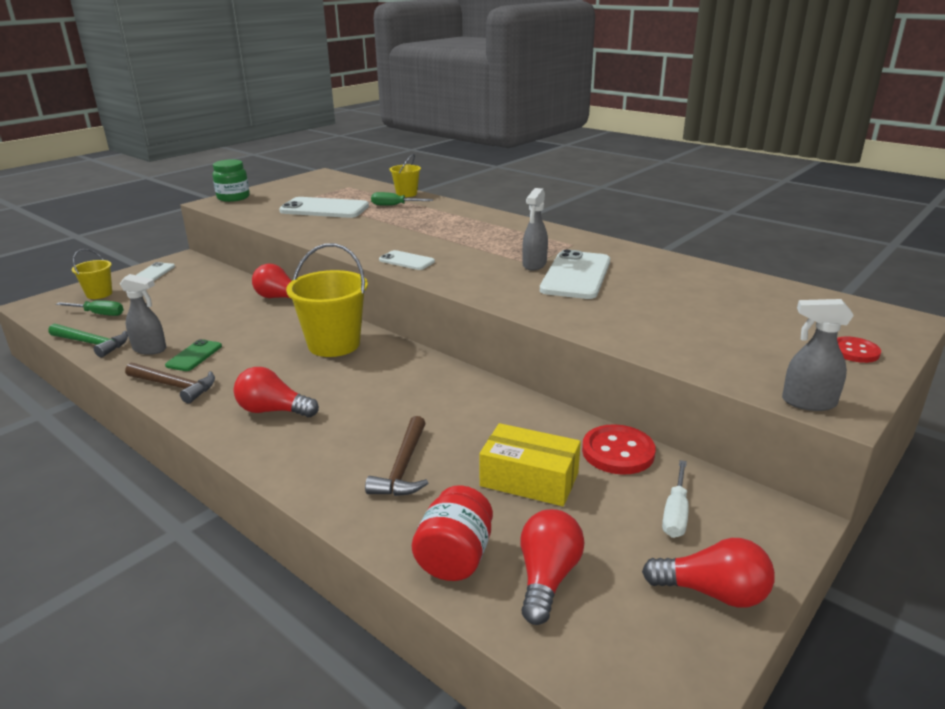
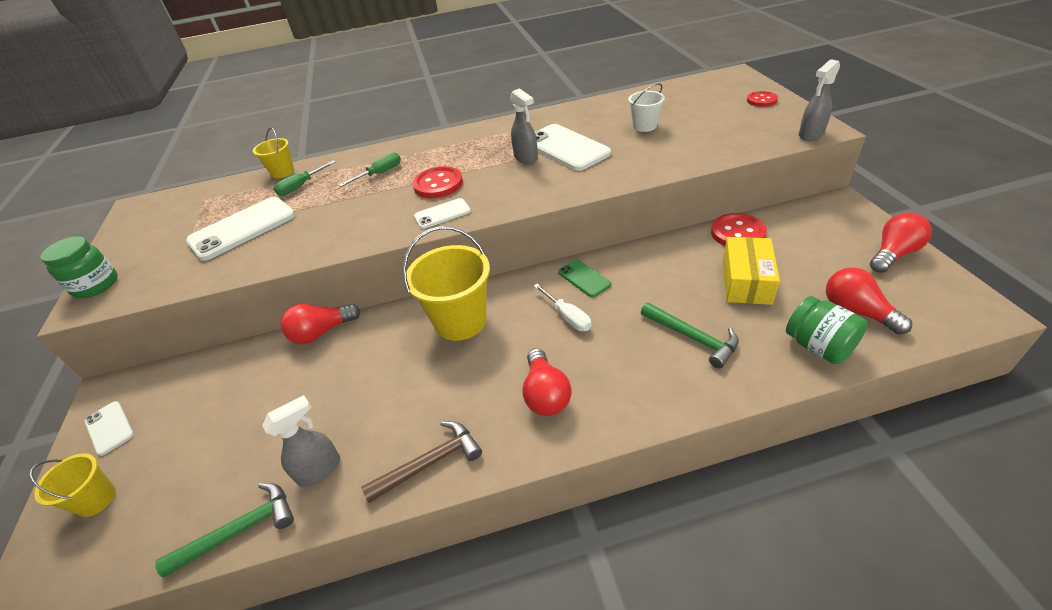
camera: 50 degrees left, 15 degrees up
(99, 314) = (160, 509): green screwdriver -> green screwdriver (379, 173)
(194, 356) = (378, 431): green phone -> green phone (584, 278)
(273, 410) = (545, 394): red light bulb -> red light bulb turned 60 degrees counterclockwise
(403, 467) = (693, 338): brown hammer -> green hammer
(448, 246) = (438, 184): none -> red button
(455, 557) = (818, 346): red jar -> green jar
(529, 479) = (746, 281): yellow box -> yellow box turned 45 degrees counterclockwise
(675, 513) = (815, 237): white screwdriver -> white screwdriver (567, 316)
(676, 300) = (645, 126): none -> white bucket

